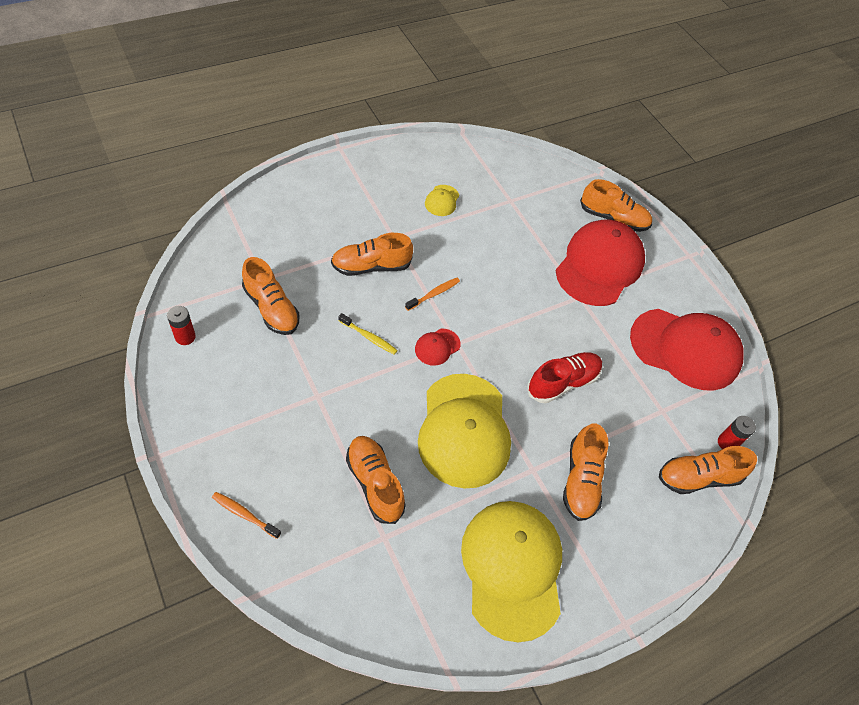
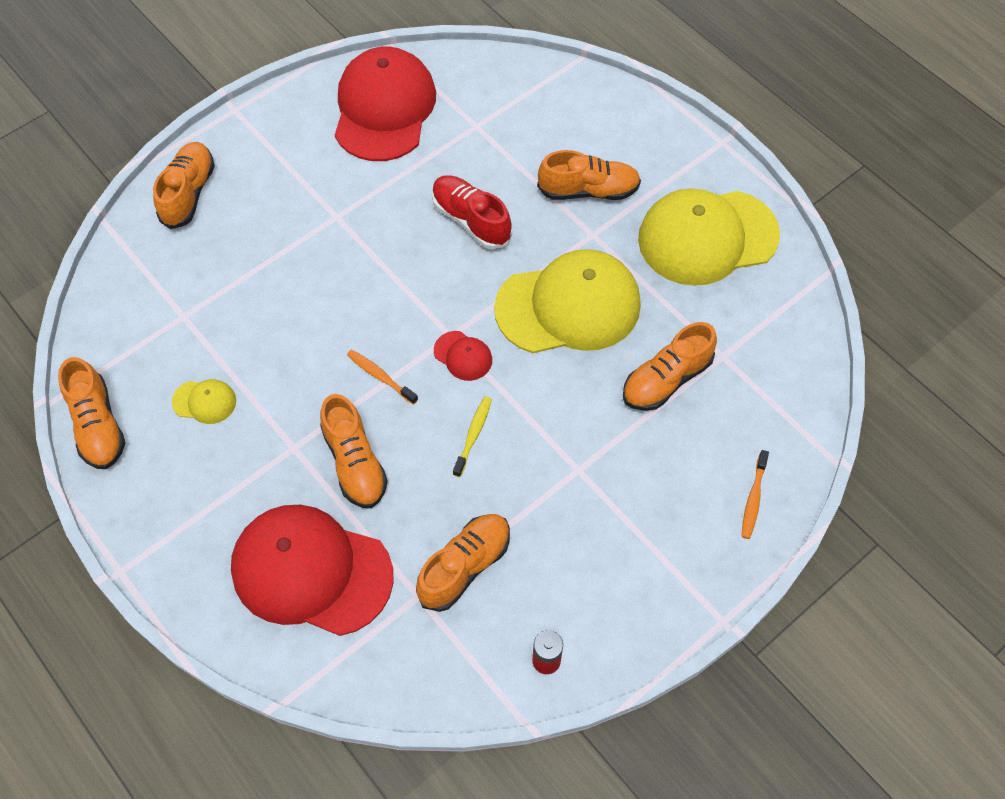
camera: 95 degrees left, 5 degrees up
(599, 265) = (278, 201): red cap -> red cap (311, 571)
(698, 477) = (546, 92): orange shoe -> orange shoe (98, 425)
(727, 443) = (496, 70): red battery -> none

